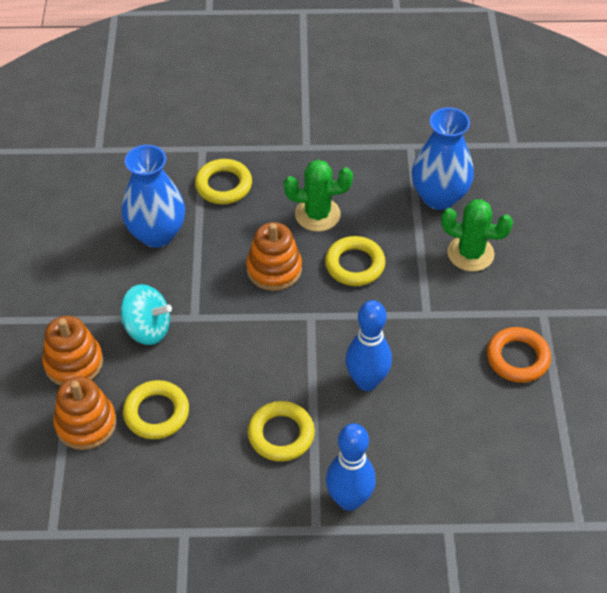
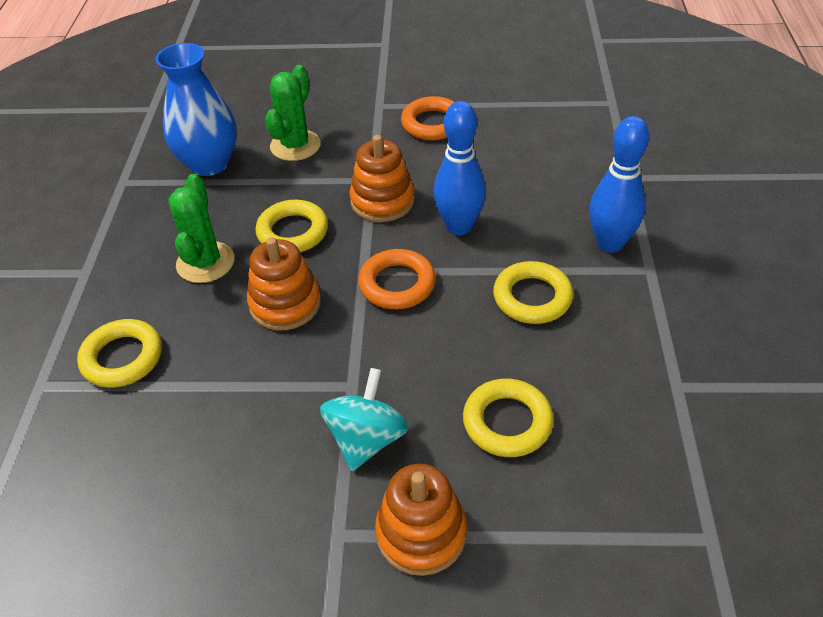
camera: 85 degrees left, 5 degrees down
(86, 424) = (528, 507): orange stacking toy -> orange stacking toy (382, 201)
(157, 234) = (192, 435): blue vase -> none
(295, 339) = (397, 284): none -> orange ring

